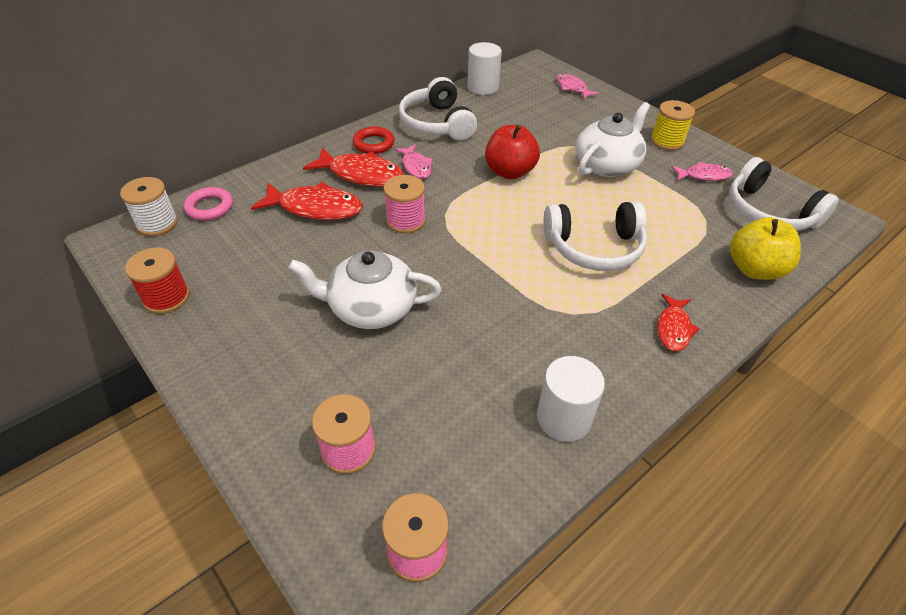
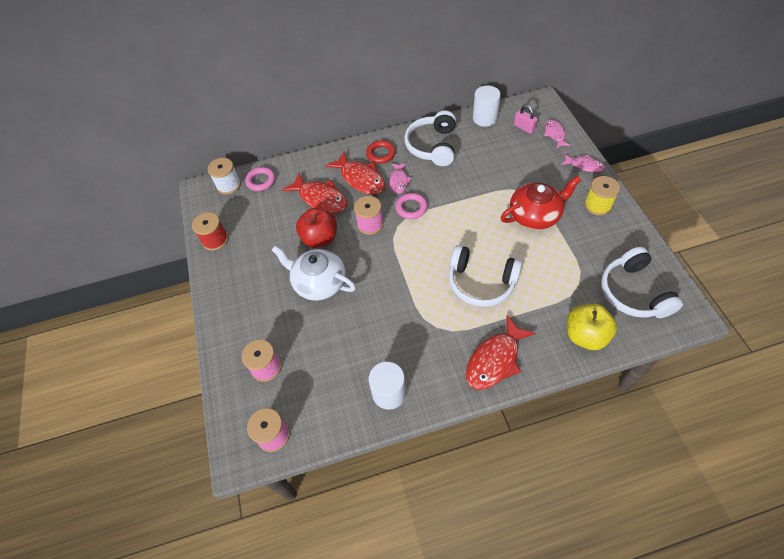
camera: 30 degrees right, 10 degrees up
(451, 191) = (411, 208): none -> pink ring
(509, 172) = (460, 202): red apple -> red apple (320, 238)
(534, 88) = (524, 127): none -> pink padlock
(607, 165) = (535, 215): white teapot -> red teapot
(673, 328) = (495, 360): red fish -> red fish, size x1.69
(704, 176) = (605, 245): pink fish -> pink fish (584, 165)

